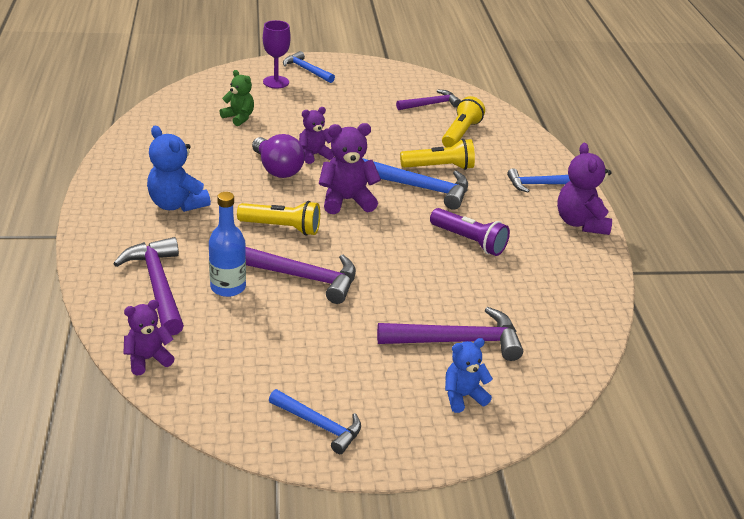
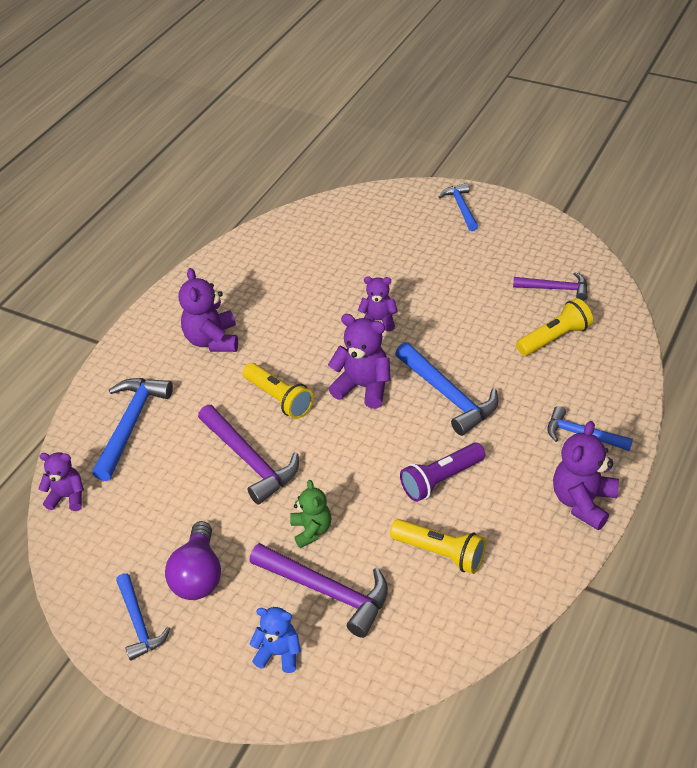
camera: 40 degrees right, 10 degrees up
(158, 286) = (131, 424): purple hammer -> blue hammer
(177, 204) = (212, 340): blue teddy bear -> purple teddy bear
(228, 287) = (182, 448): blue bottle -> none
(239, 118) = (345, 253): green teddy bear -> green teddy bear (311, 530)
(276, 82) = (417, 216): purple goblet -> none
(277, 169) = (330, 328): purple light bulb -> purple light bulb (198, 575)
(439, 167) = (492, 376): yellow flashlight -> yellow flashlight (440, 553)
(469, 241) = (441, 480): purple flashlight -> purple flashlight turned 75 degrees clockwise

